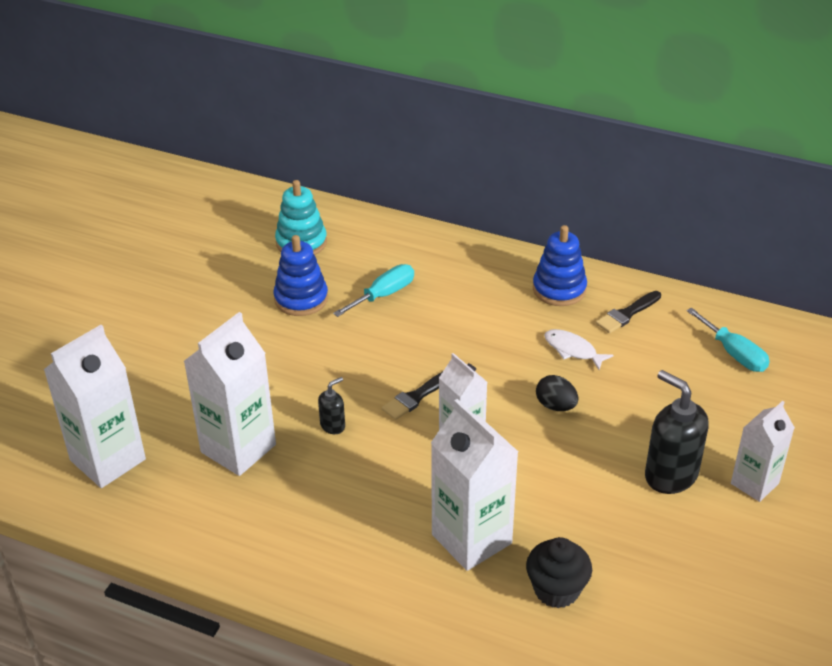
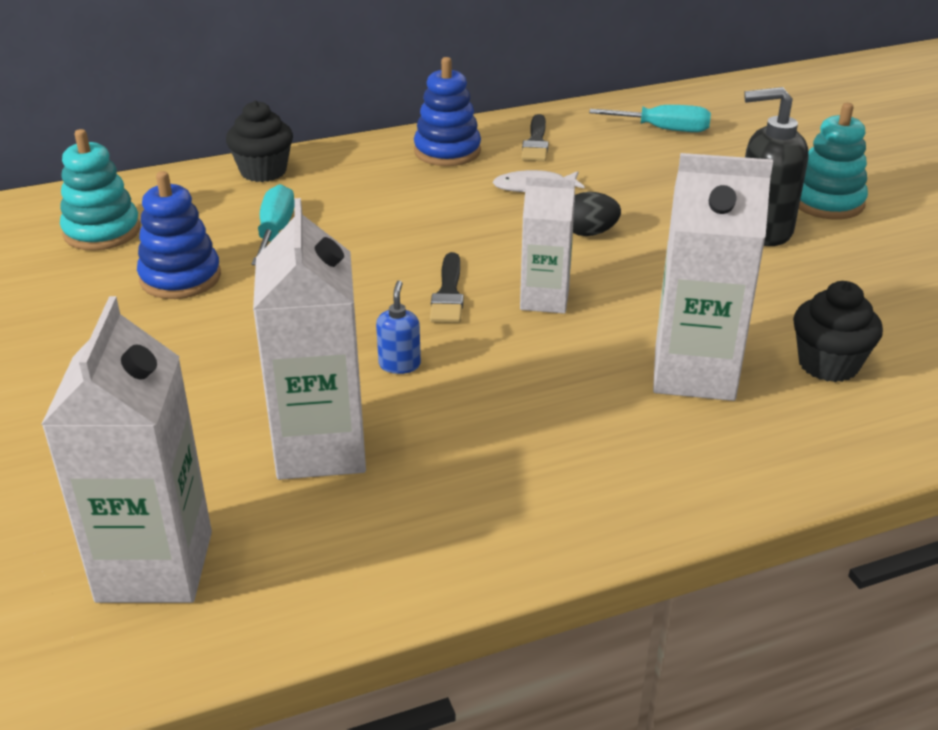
camera: 45 degrees left, 5 degrees down
(333, 425) = (399, 364): black soap dispenser -> blue soap dispenser
(432, 244) = (263, 171): none -> black cupcake
(754, 483) = (827, 202): white carton -> turquoise stacking toy

